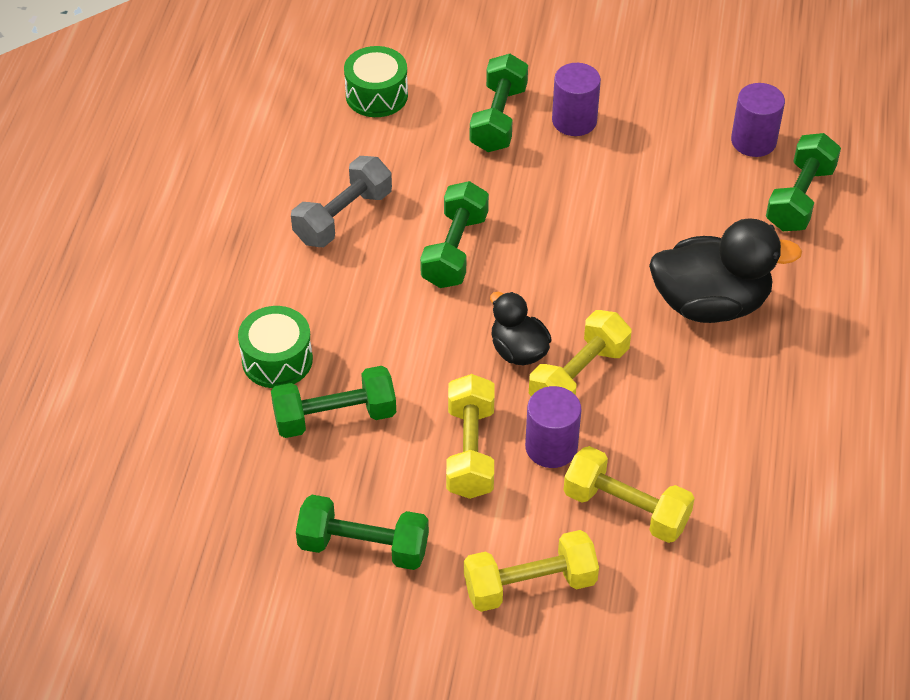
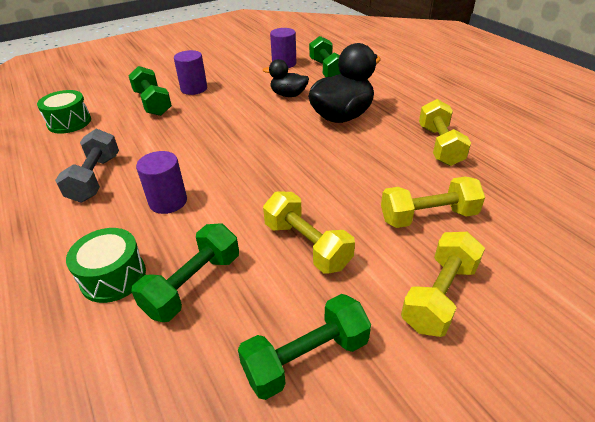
camera: 40 degrees left, 10 degrees down
(455, 250) = (184, 159): green dumbbell -> none
(518, 351) = (274, 181): black duck -> black duck (288, 95)
(551, 447) = (349, 213): purple cylinder -> purple cylinder (168, 201)
(578, 376) = (320, 174): yellow dumbbell -> yellow dumbbell (439, 145)

